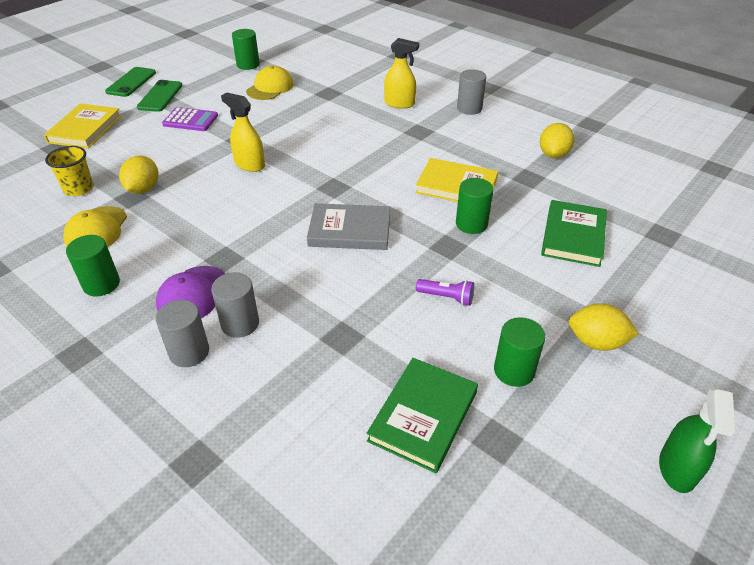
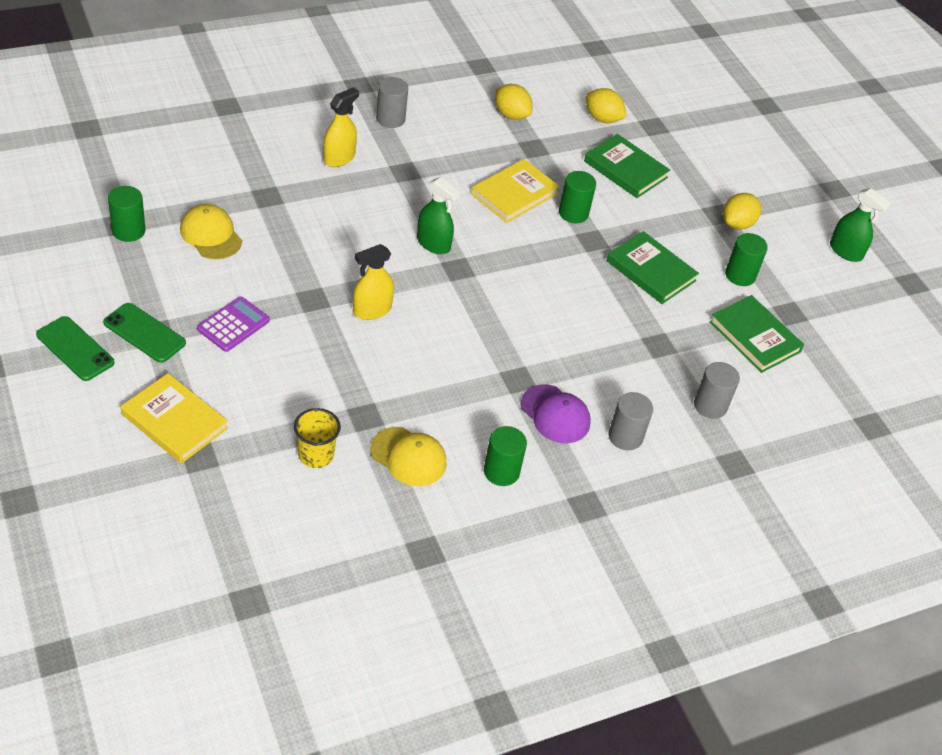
camera: 70 degrees left, 5 degrees up
(143, 189) = (357, 403): yellow lemon -> yellow lemon (602, 119)
(240, 323) = (610, 396): grey cylinder -> grey cylinder (710, 406)
(350, 230) = (532, 286): grey book -> none
(351, 167) = (433, 244): none -> green spray bottle
(446, 297) = (651, 271): purple flashlight -> green book

